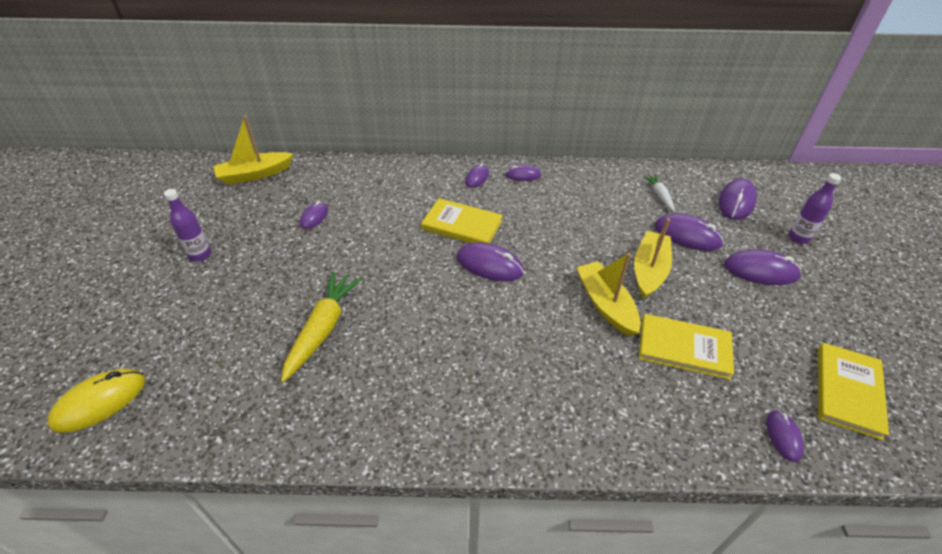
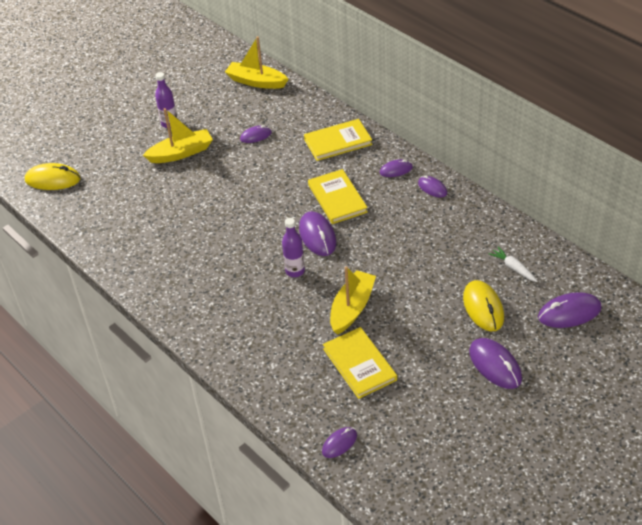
camera: 50 degrees right, 0 degrees up
(323, 329) = (181, 211): yellow carrot -> none
(649, 271) = (414, 310): yellow boat -> yellow boat (181, 153)
(659, 195) = (513, 268): white carrot -> white carrot turned 75 degrees counterclockwise
(687, 235) = (483, 308): purple mouse -> yellow mouse
(798, 238) = (570, 368): purple bottle -> purple bottle (295, 271)
(847, 391) = (420, 460): yellow book -> yellow book (338, 142)

